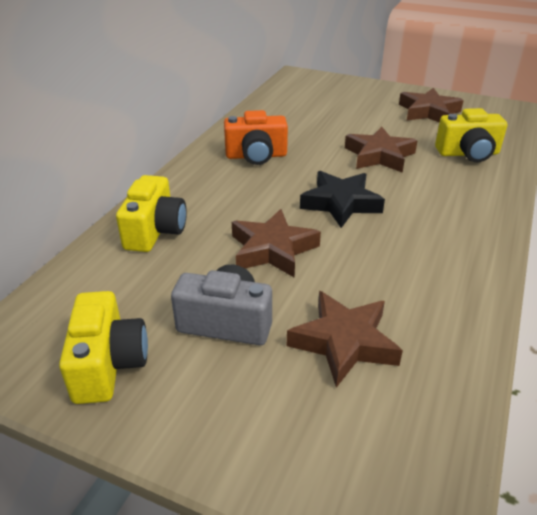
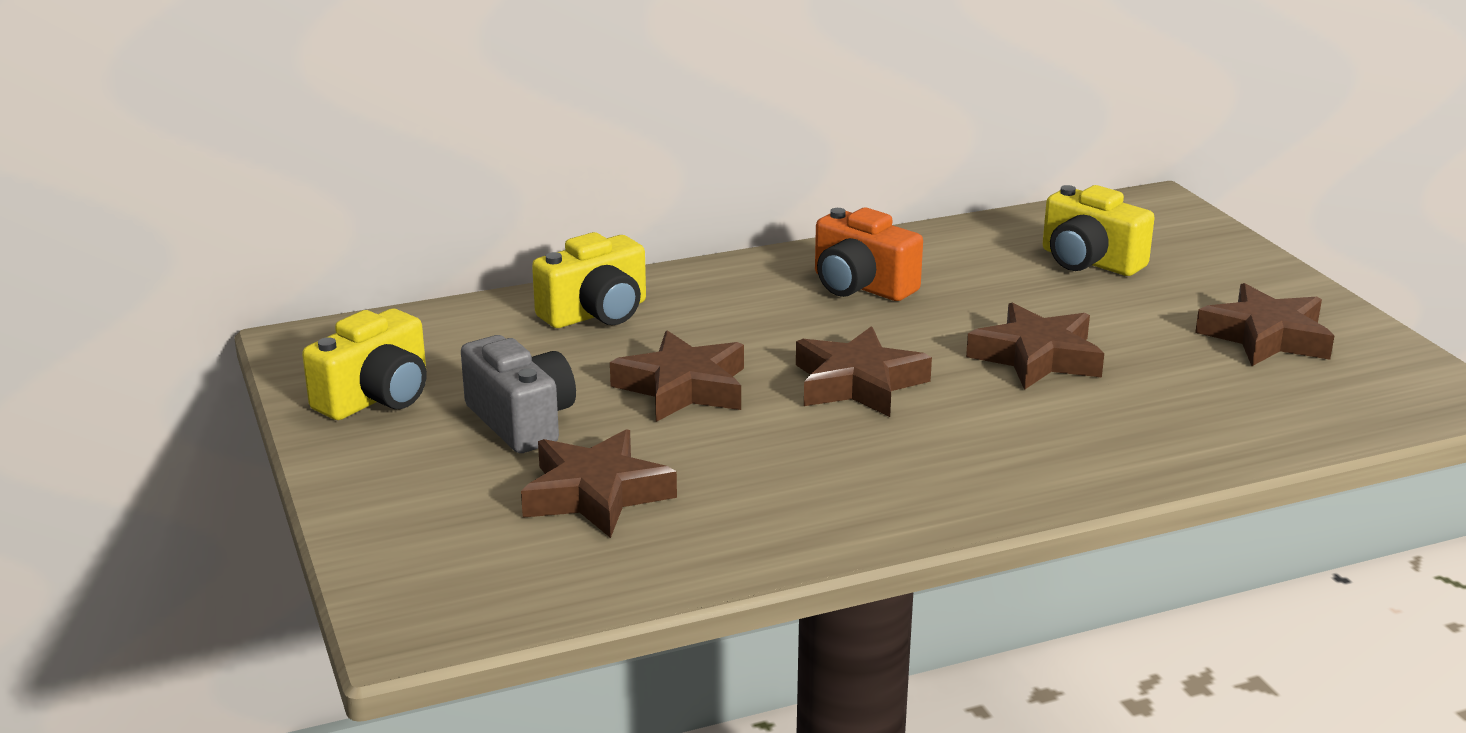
camera: 45 degrees right, 10 degrees down
(340, 203) = (858, 383): black star -> brown star
(468, 153) = (1190, 414): yellow camera -> yellow camera (1089, 261)

